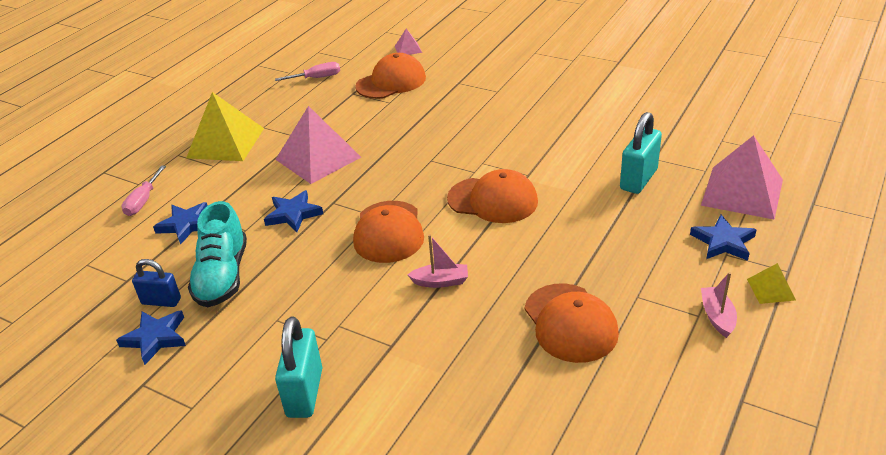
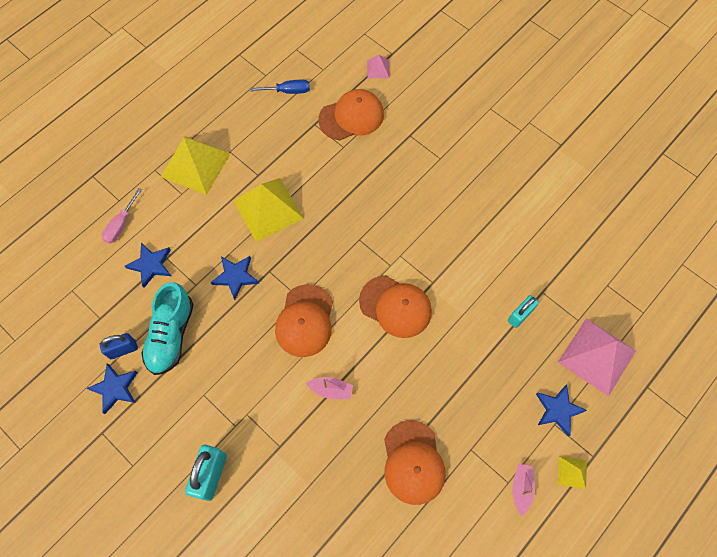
camera: 10 degrees right, 30 degrees up
(161, 301) = (123, 350): blue padlock -> blue padlock turned 45 degrees counterclockwise
(317, 78) = (288, 91): pink screwdriver -> blue screwdriver
(318, 158) = (268, 209): pink pyramid -> yellow pyramid
(638, 179) = (520, 315): turquoise padlock -> turquoise padlock, size x0.65

